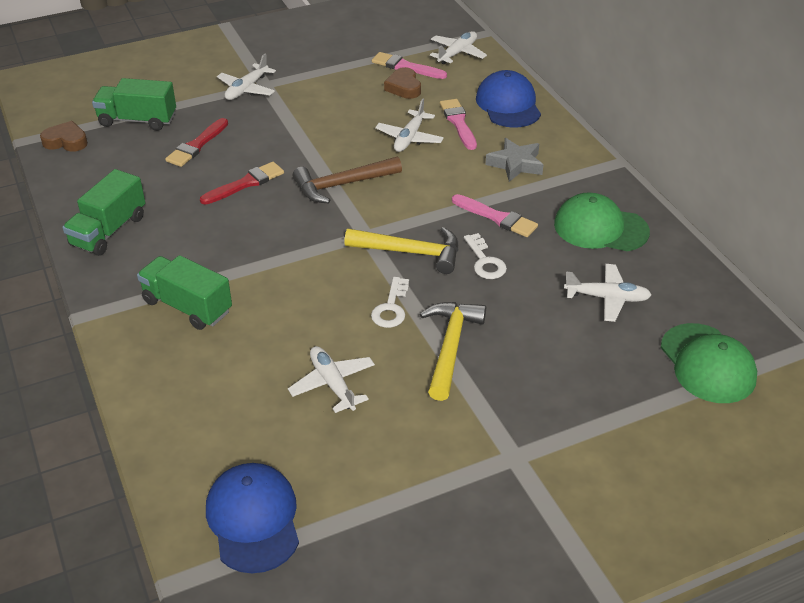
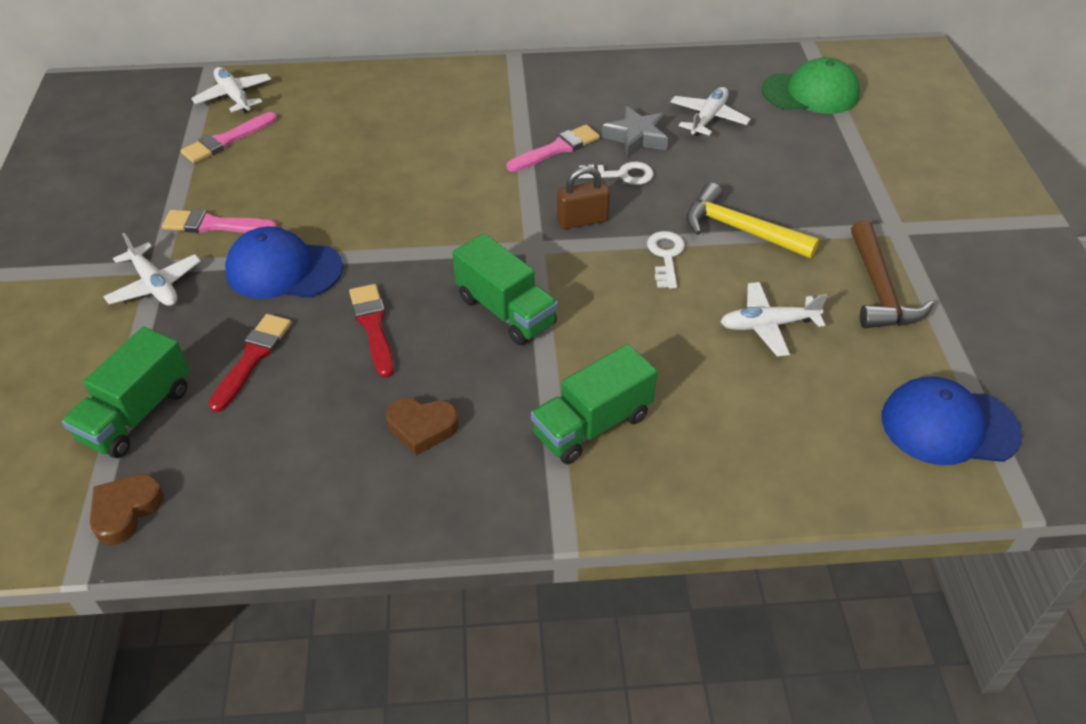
camera: 70 degrees left, 5 degrees up
(109, 231) = (392, 485): green truck -> green truck (506, 311)
(197, 145) = (252, 359): red brush -> red brush turned 120 degrees counterclockwise
(342, 185) = (430, 244): brown hammer -> brown hammer (879, 290)
(391, 308) = (666, 256): white key -> white key turned 120 degrees counterclockwise
(404, 87) = (269, 152): brown heart -> brown heart (422, 428)
(409, 138) = (375, 172): white plane -> none
(411, 252) = (582, 220): yellow hammer -> brown padlock
(458, 123) = (373, 131): pink brush -> pink brush (215, 225)
(508, 104) = (365, 90): blue cap -> blue cap (283, 269)
(515, 164) = (475, 114): grey star -> grey star (637, 137)
(600, 228) = (607, 93): green cap -> none

